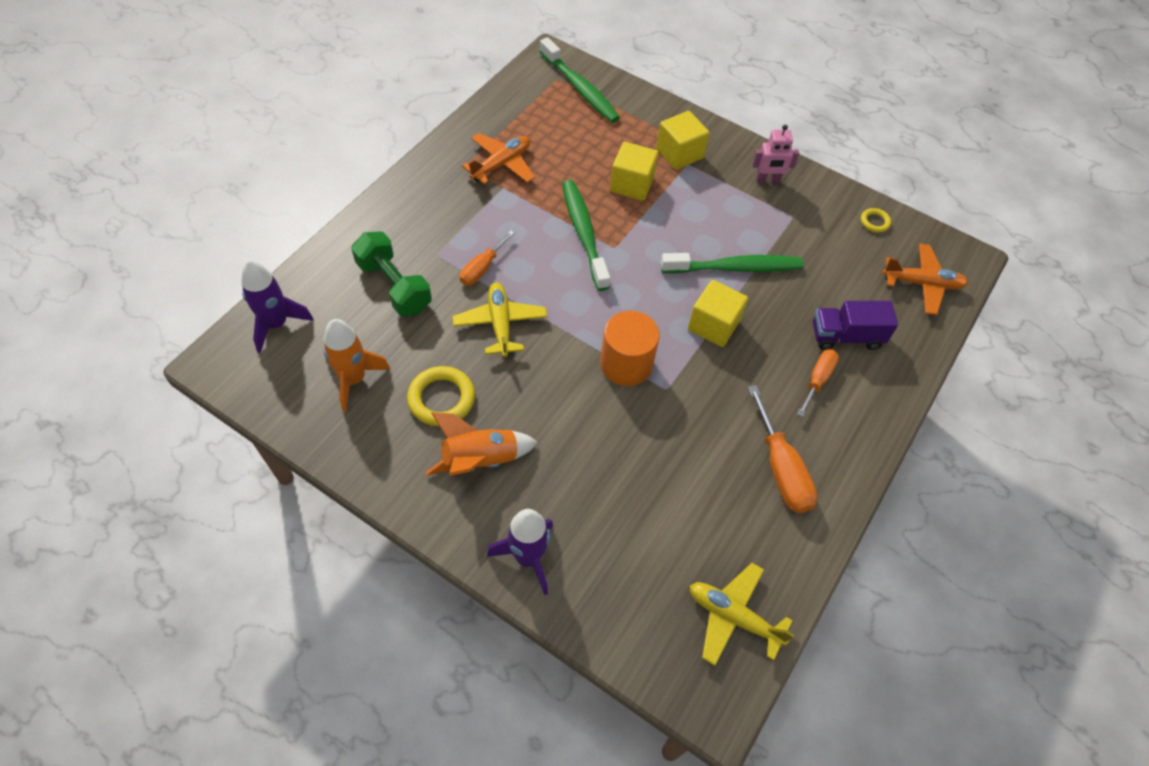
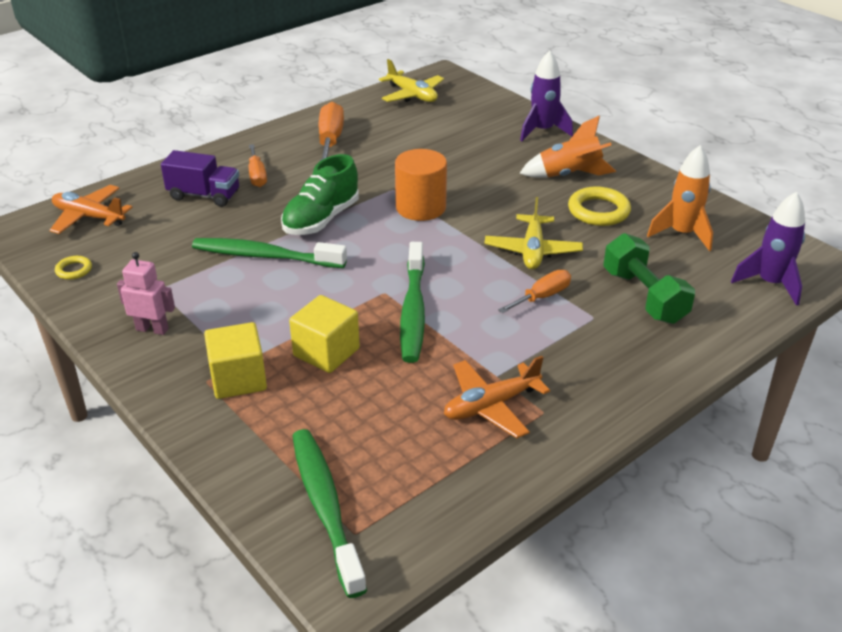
camera: 160 degrees left, 20 degrees down
(713, 325) = (321, 219): yellow cube -> green shoe
(817, 380) = (257, 176): orange screwdriver -> orange screwdriver turned 60 degrees counterclockwise

